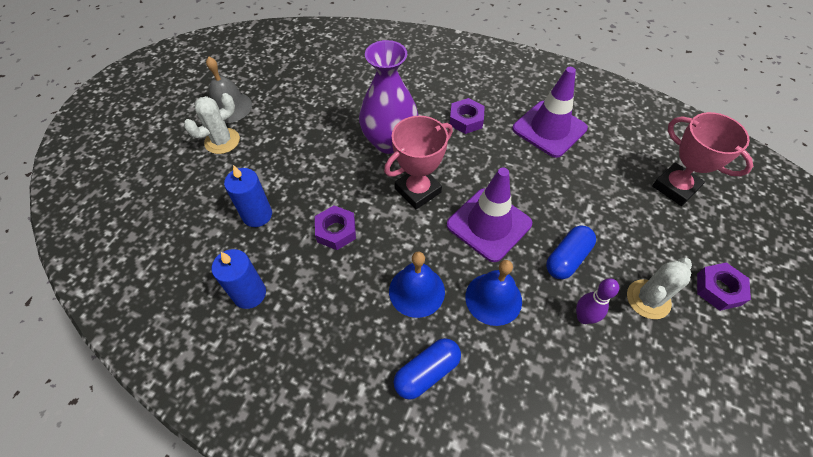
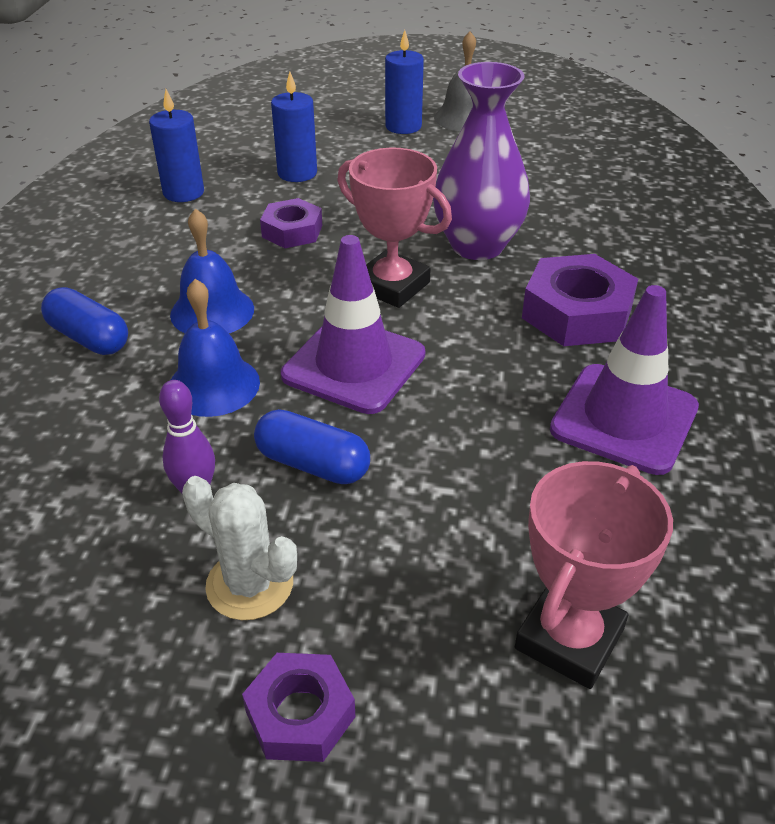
camera: 75 degrees right, 15 degrees down
(222, 141) = (403, 126): white cactus -> blue candle
(466, 120) = (576, 313): purple nut -> purple nut, size x1.60

